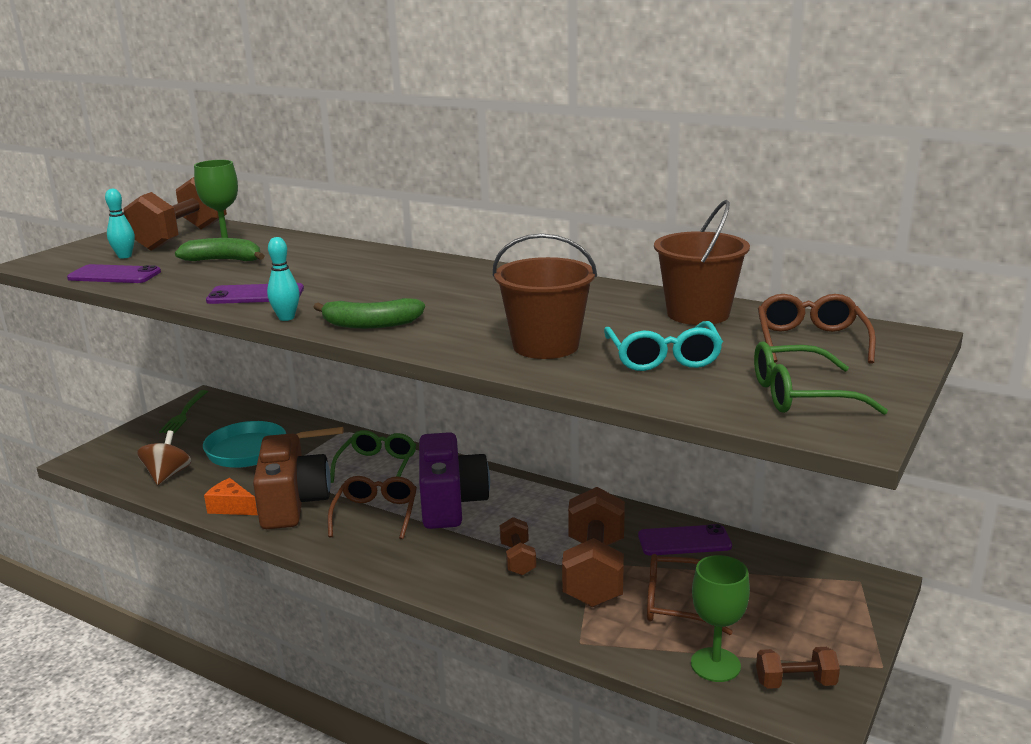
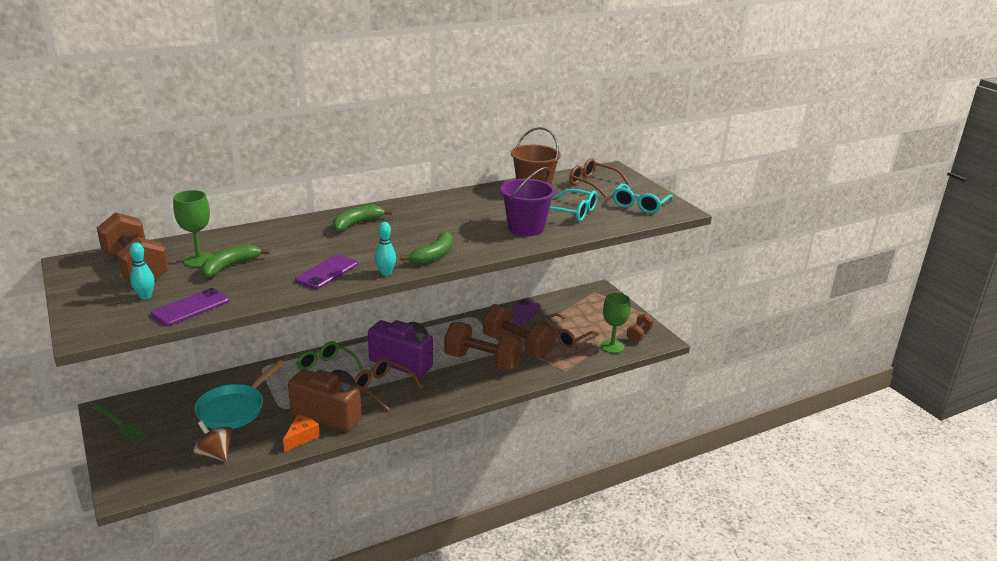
camera: 60 degrees left, 5 degrees up
(231, 507) = (301, 438): orange cheese -> orange cheese turned 150 degrees clockwise
(406, 270) = (357, 224): none -> green banana
(518, 559) = (482, 361): brown dumbbell -> brown dumbbell, size x1.98
(545, 346) = (526, 228): brown bucket -> purple bucket
(800, 395) = (640, 205): green glasses -> turquoise glasses

